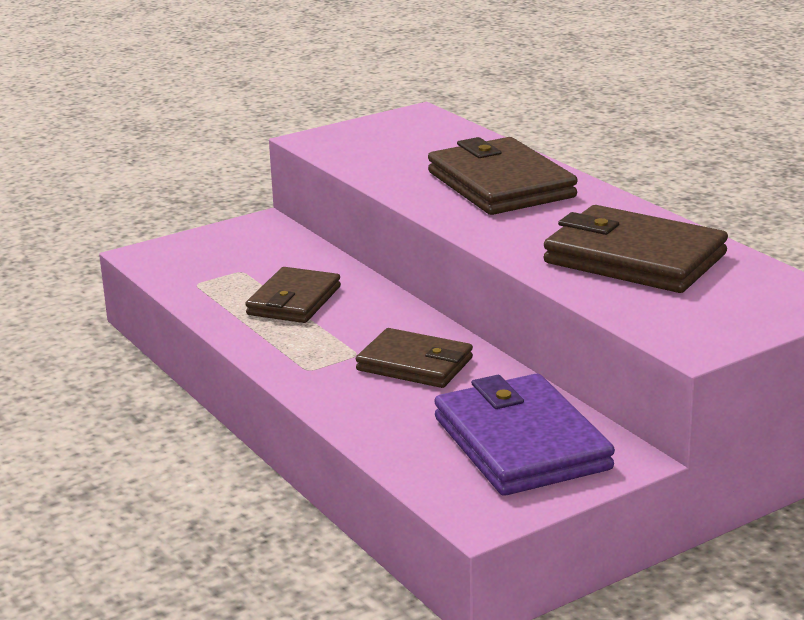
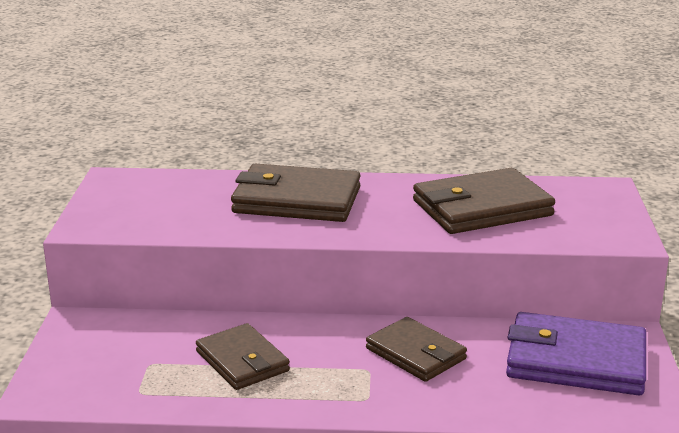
camera: 55 degrees left, 0 degrees up
(415, 364) = (415, 354): brown wallet -> brown wallet turned 75 degrees clockwise

